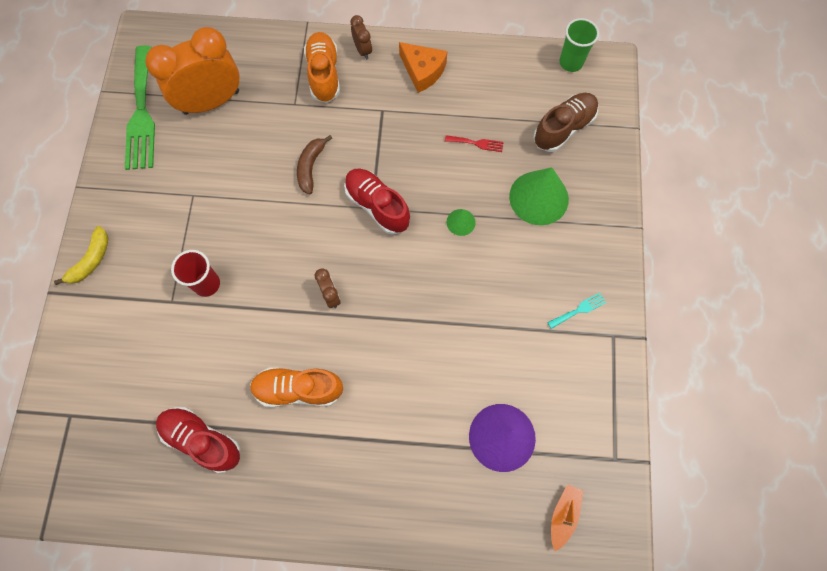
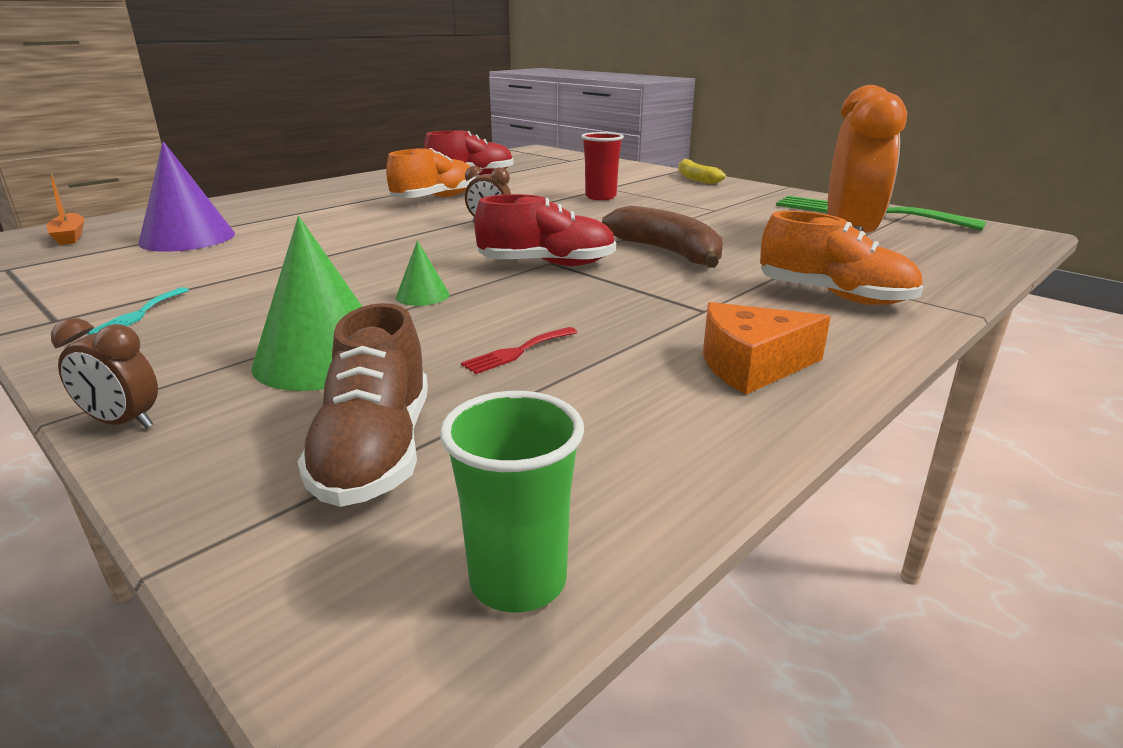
camera: 130 degrees right, 45 degrees down
(311, 167) = (668, 252): brown banana -> brown banana, size x1.55
(363, 50) = (865, 334): brown clock -> brown clock (123, 423)

